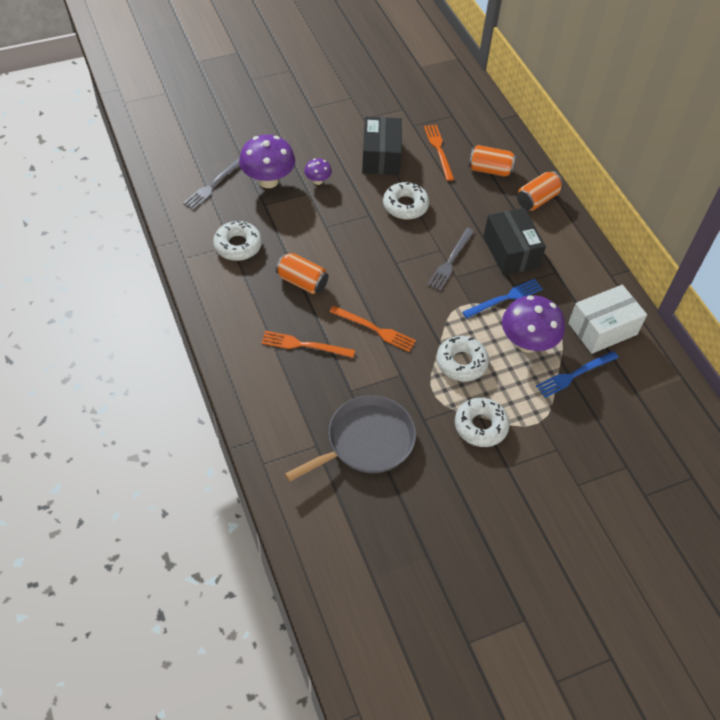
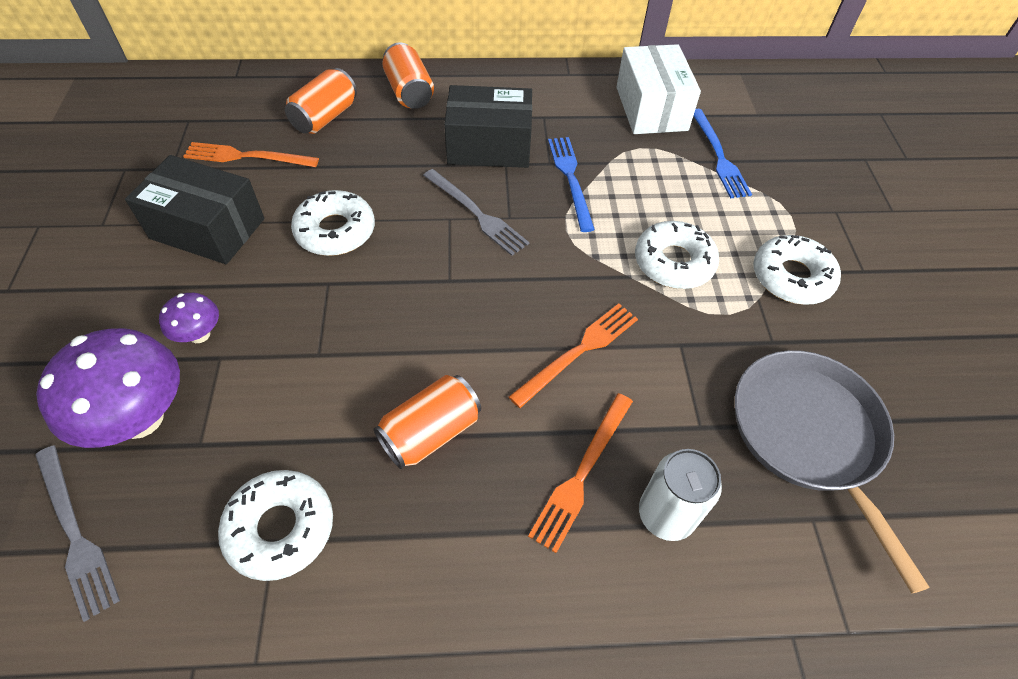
camera: 70 degrees left, 0 degrees up
(295, 383) = (666, 514): none -> white can
(527, 343) = (655, 182): purple mushroom -> none

